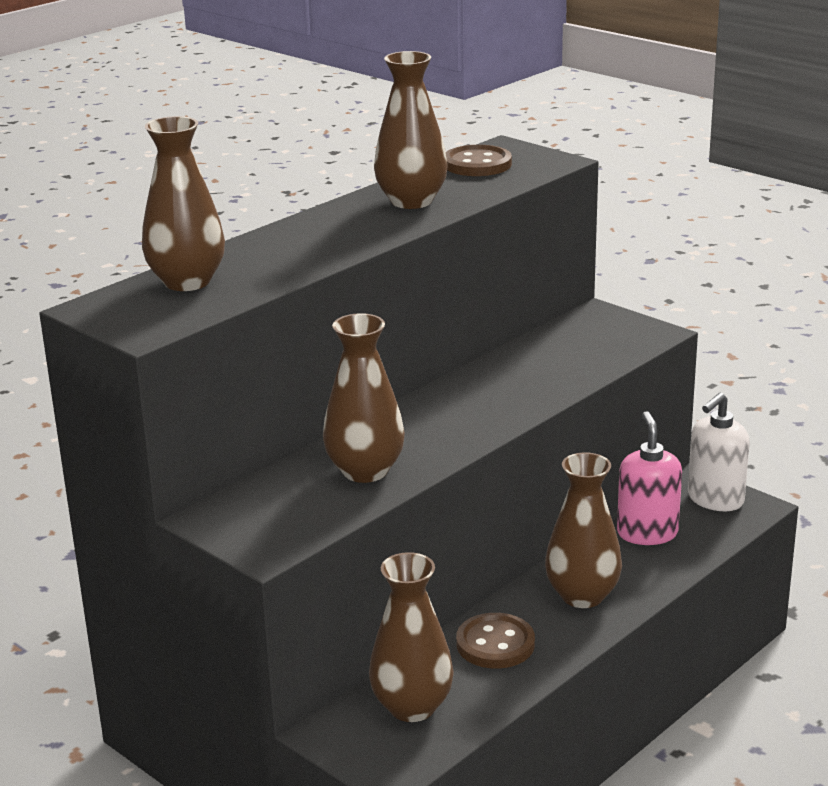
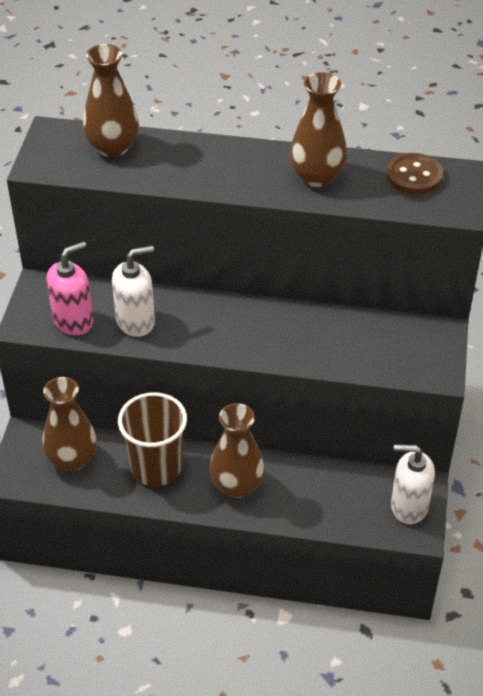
camera: 55 degrees right, 20 degrees up
(365, 471) = (136, 321): brown vase -> white soap dispenser
(495, 644) = (156, 467): brown button -> brown cup
(647, 533) = (335, 487): pink soap dispenser -> pink soap dispenser (73, 321)

